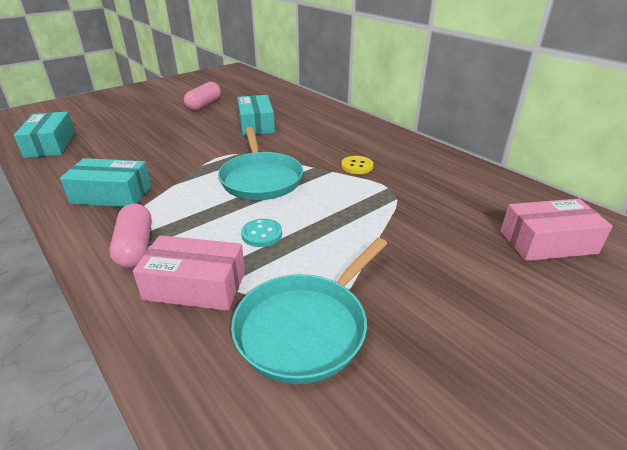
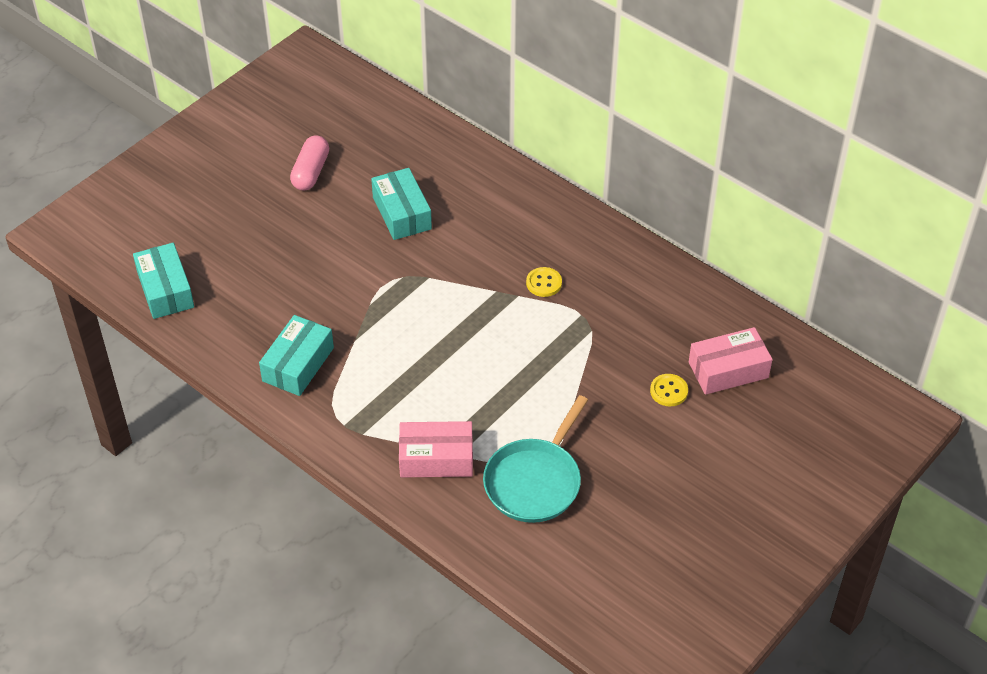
camera: 10 degrees left, 15 degrees up
(112, 194) = (298, 364): turquoise box -> turquoise box turned 60 degrees counterclockwise
(135, 247) = (363, 427): pink capsule -> none
(261, 179) = (444, 319): turquoise pan -> none
(262, 234) = (471, 396): turquoise button -> none
(481, 253) = (669, 391): none -> yellow button

